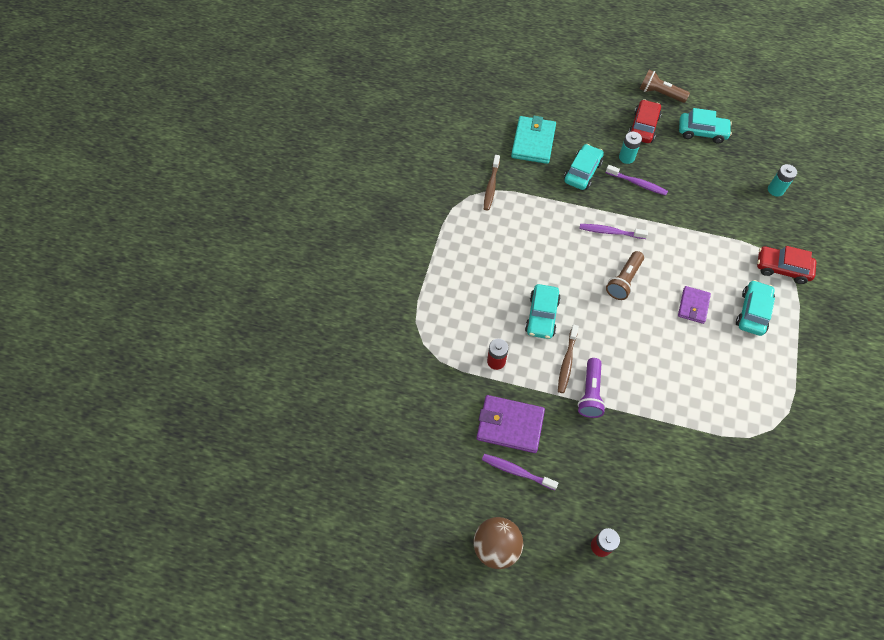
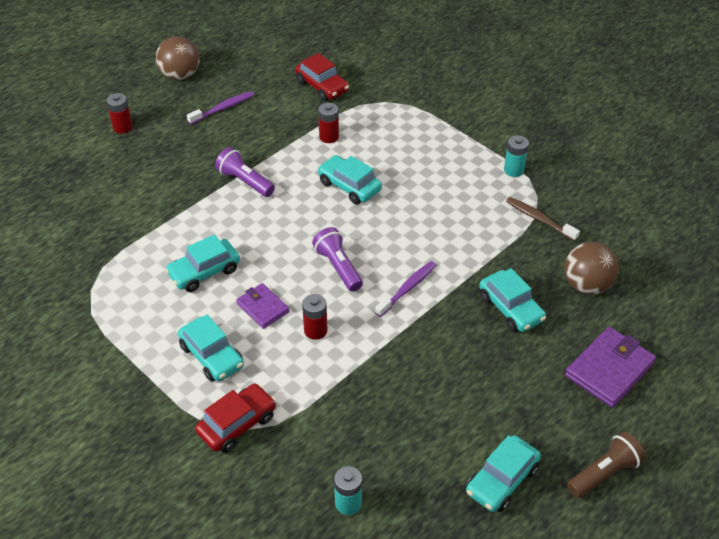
camera: 120 degrees right, 15 degrees down
(510, 425) = (264, 120): purple wallet -> purple wallet (609, 369)
(533, 142) = (587, 285): turquoise wallet -> brown ball
(567, 362) = (287, 181): brown toothbrush -> none
(624, 280) = (338, 267): brown flashlight -> purple flashlight
(626, 157) = (507, 365): turquoise battery -> turquoise battery (513, 170)
(637, 183) = (459, 353): purple toothbrush -> none
(643, 127) = (550, 414): red car -> red car (322, 86)
(684, 265) = (315, 330): none -> red battery
(695, 362) = (204, 272): none -> turquoise car

